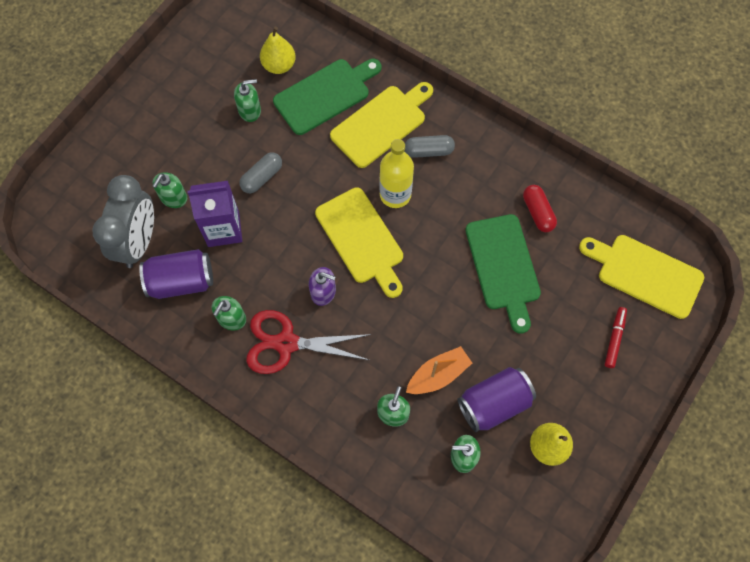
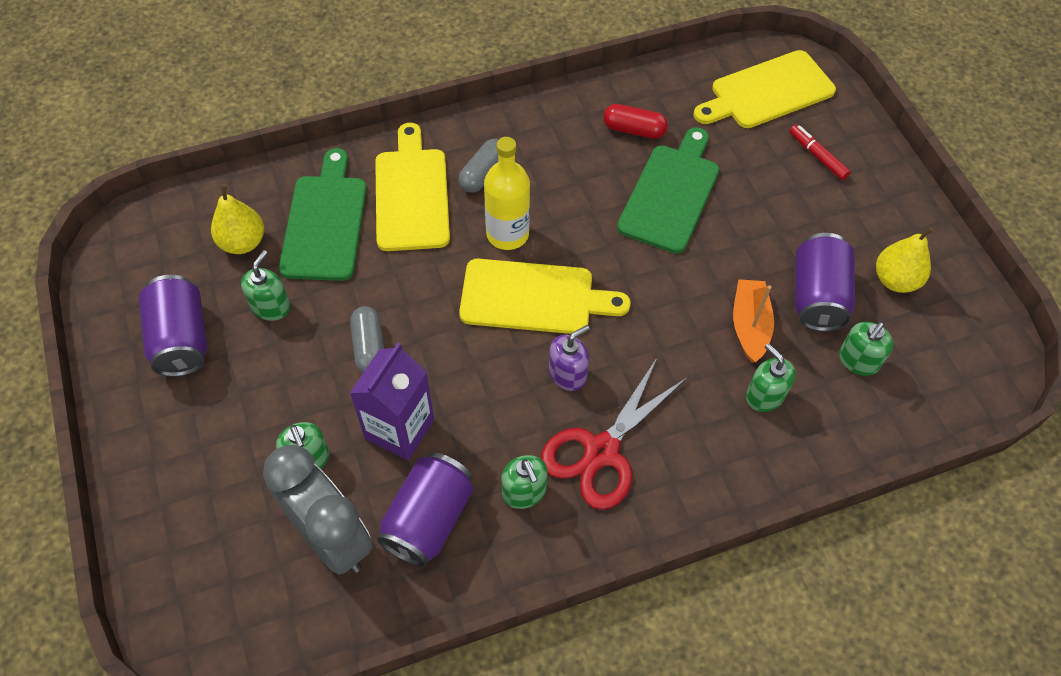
camera: 55 degrees left, 10 degrees down
(198, 85) = (181, 339): none -> purple can
(503, 266) = (670, 193): green cutting board -> green cutting board turned 90 degrees counterclockwise

